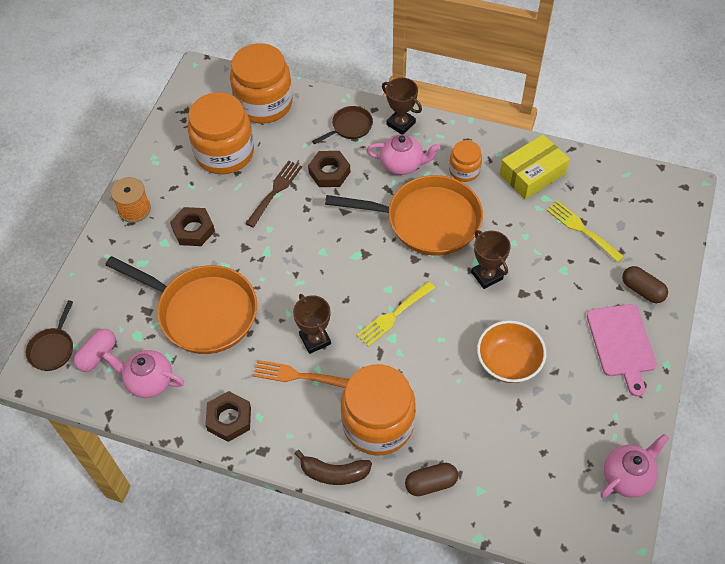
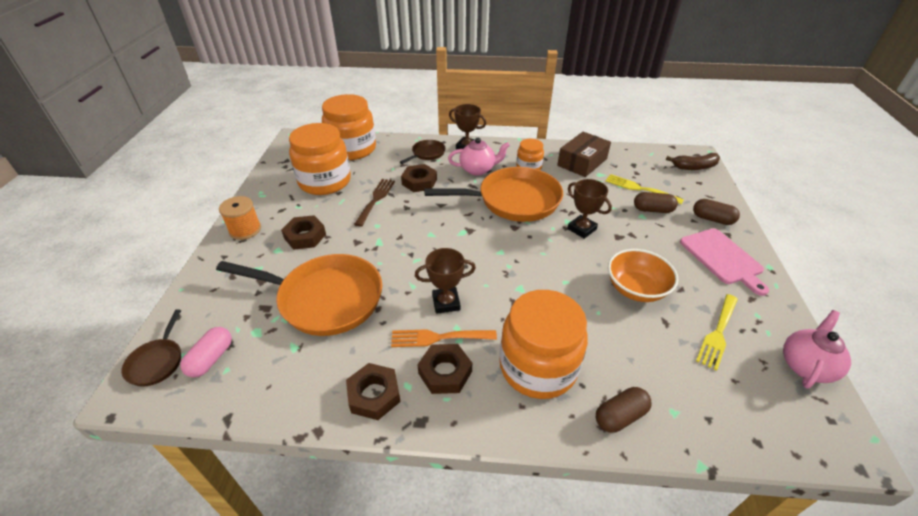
camera: 15 degrees left, 15 degrees down
(149, 381) = (274, 374): pink teapot -> none
(294, 411) = (445, 372): none -> brown nut
(315, 339) = (446, 303): brown trophy -> brown trophy turned 60 degrees counterclockwise
(334, 473) = (510, 428): brown banana -> brown banana (694, 167)
(393, 315) = (514, 271): yellow fork -> yellow fork (718, 333)
(532, 174) = (582, 162): yellow box -> brown box
(580, 264) = (652, 210): none -> brown capsule

